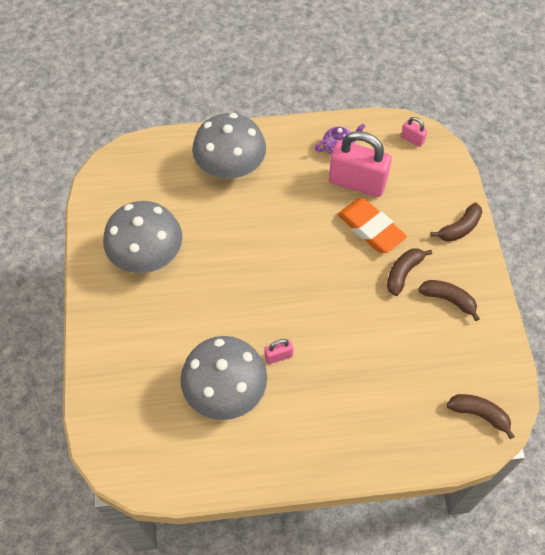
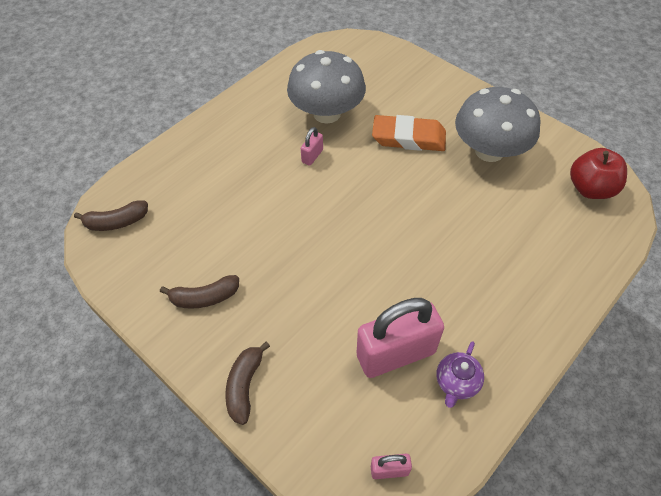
camera: 140 degrees right, 5 degrees down
(123, 180) = (590, 189): none -> red apple
(230, 167) = (527, 271): grey mushroom -> none
(370, 228) = (335, 313): orange eraser -> orange eraser (408, 138)
(403, 273) = (267, 291): brown banana -> none

